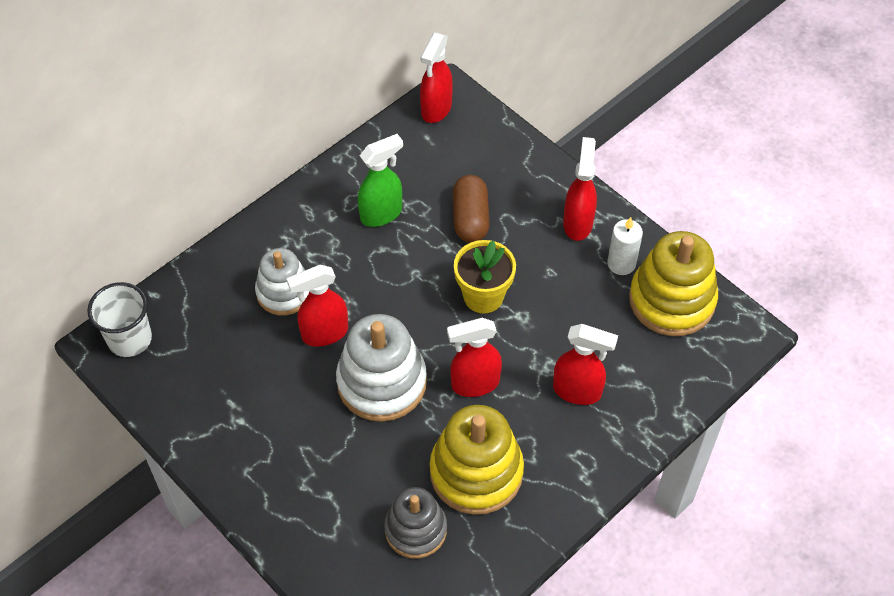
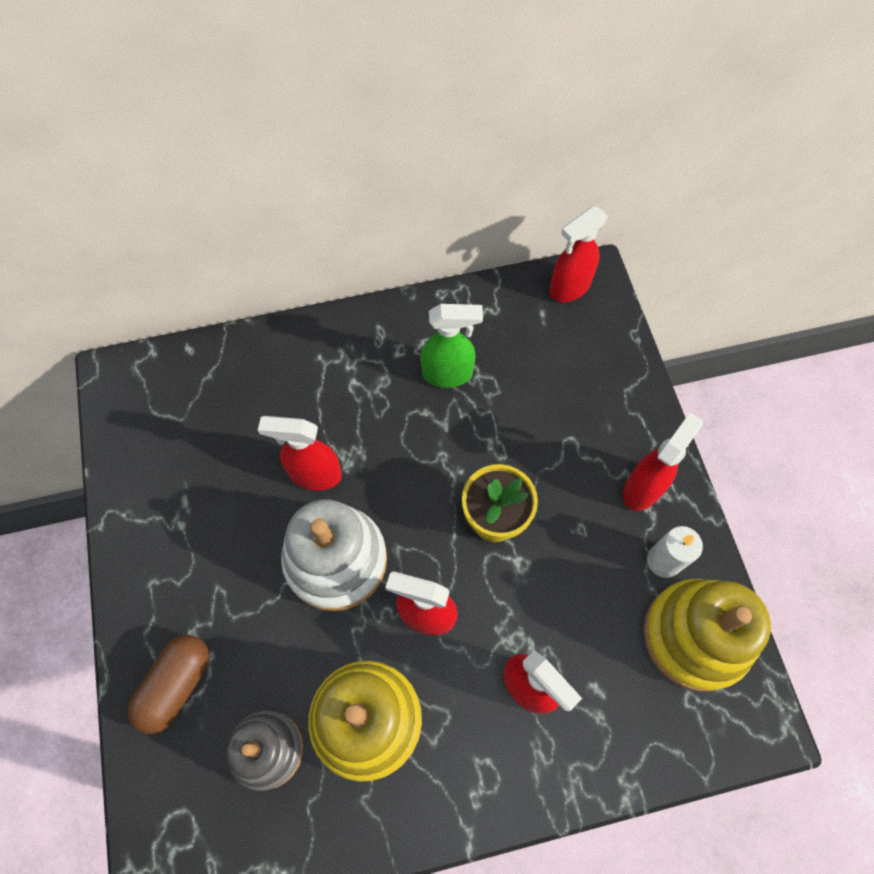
camera: 30 degrees right, 10 degrees up
(130, 339) = (139, 383): white cup -> none
(284, 292) = (305, 409): white stacking toy -> none
(470, 218) = (533, 425): brown capsule -> brown capsule (176, 685)

